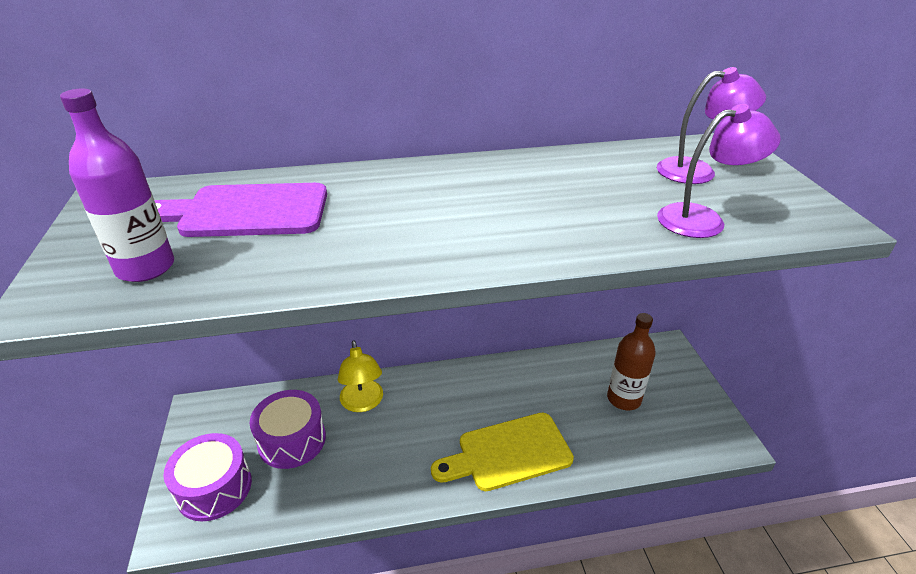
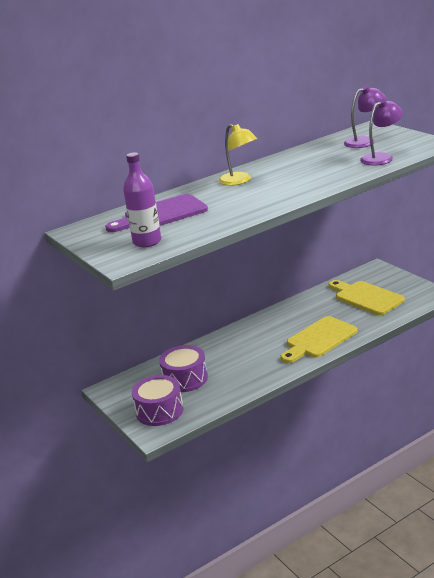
camera: 20 degrees left, 10 degrees down
(363, 403) = (212, 350): yellow lamp -> yellow lamp (239, 181)
(624, 399) = (366, 297): brown bottle -> yellow cutting board

